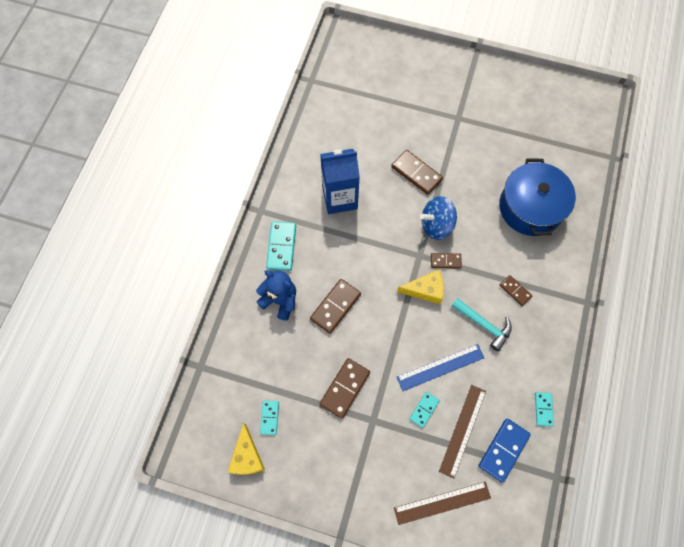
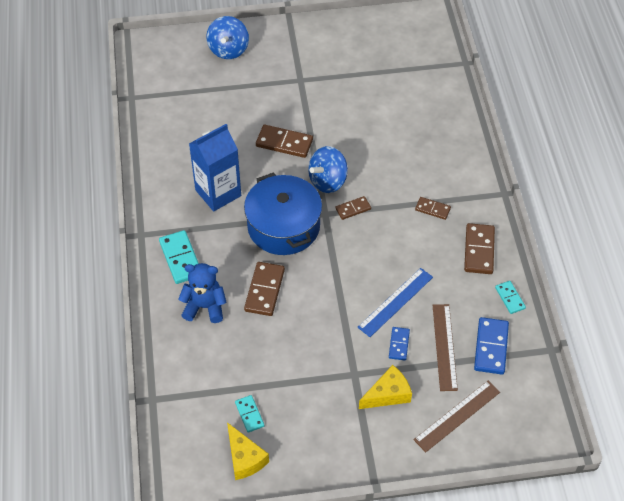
camera: 25 degrees left, 15 degrees down
(345, 388) = (312, 358): brown domino -> brown domino (479, 250)
(411, 65) = (228, 50): none -> blue spinning top
(424, 409) = (399, 344): turquoise domino -> blue domino
(425, 290) = (346, 241): yellow cheese -> yellow cheese (388, 394)
(484, 325) = (418, 249): turquoise hammer -> none
(530, 207) = (410, 133): blue pot -> blue pot (283, 226)

